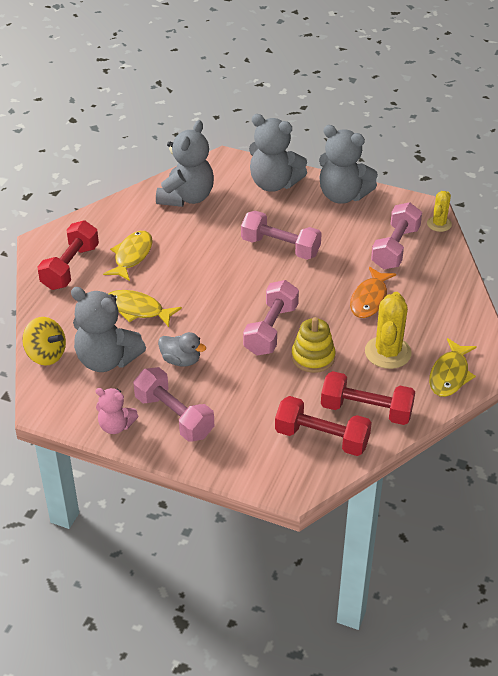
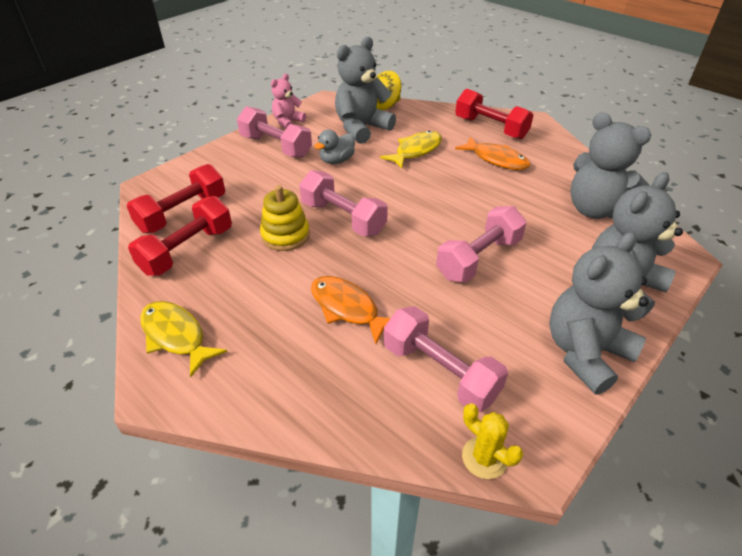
camera: 110 degrees right, 0 degrees up
(132, 256) = (496, 159): yellow fish -> orange fish
(174, 416) = (276, 146): pink dumbbell -> pink dumbbell turned 60 degrees clockwise
(388, 352) = (251, 293): yellow cactus -> none

